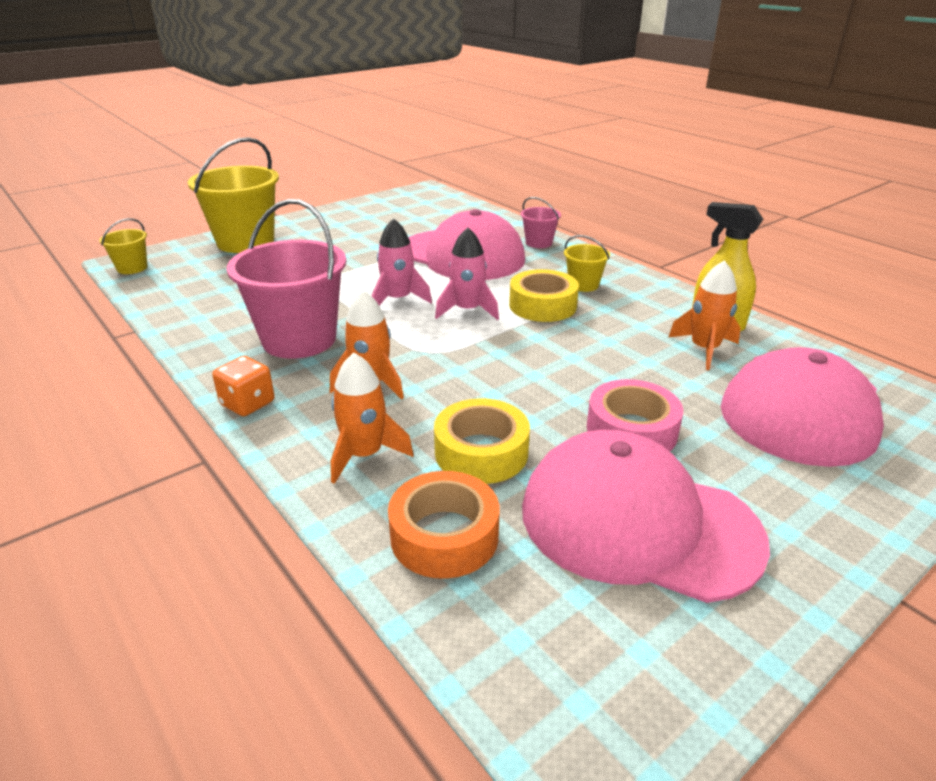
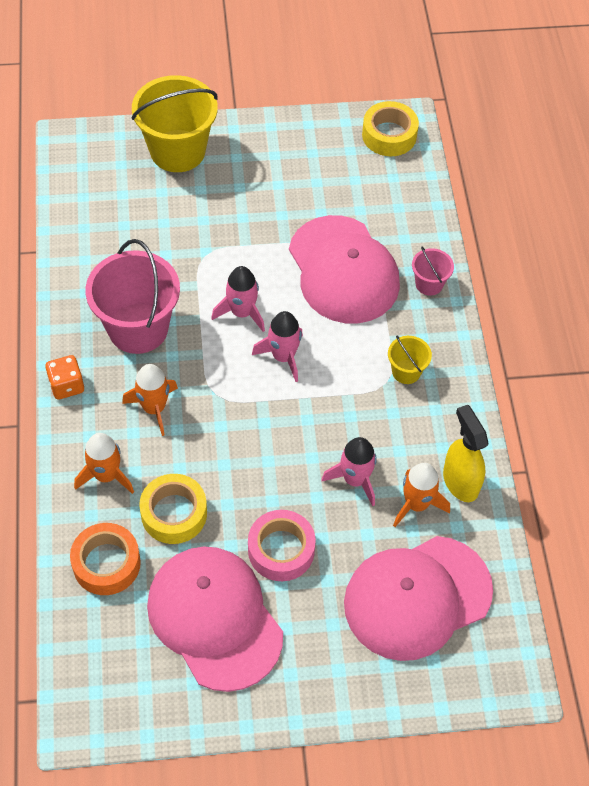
camera: 30 degrees right, 25 degrees up
(132, 268) = (69, 153): yellow bucket -> none
(542, 305) = (346, 382): yellow tape -> yellow tape (389, 135)
(631, 355) = (355, 479): none -> pink rocket

